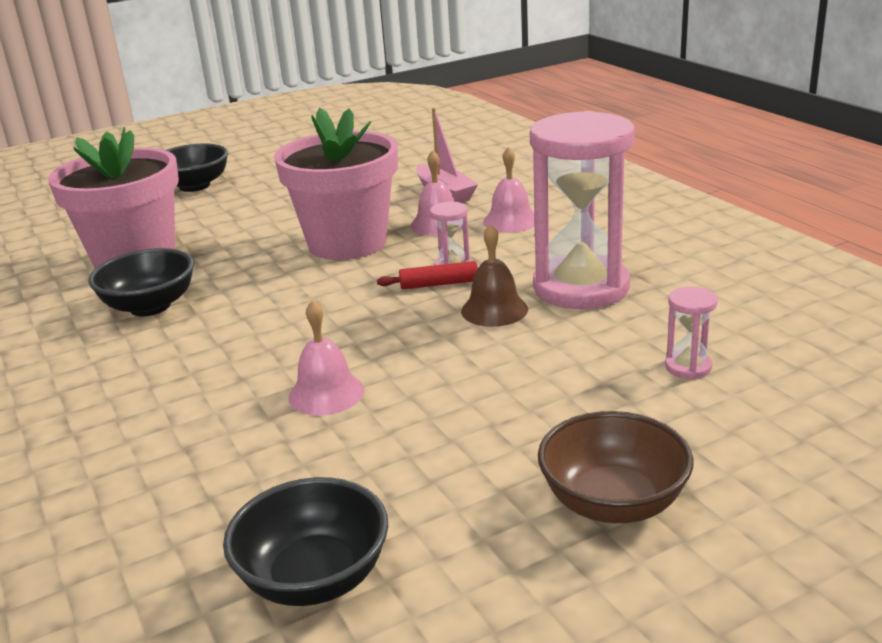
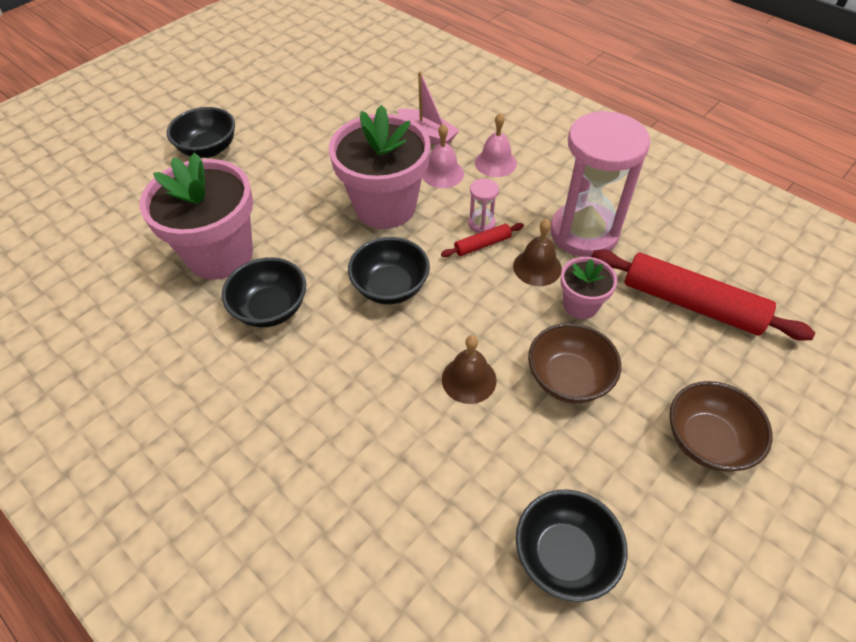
camera: 20 degrees left, 25 degrees up
(298, 305) = (390, 287): none -> black bowl
(326, 393) = (469, 379): pink bell -> brown bell
(456, 412) = (568, 379): none -> brown bowl
(526, 349) = (580, 305): none -> pink flower pot
(688, 367) = (691, 303): pink hourglass -> red rolling pin

